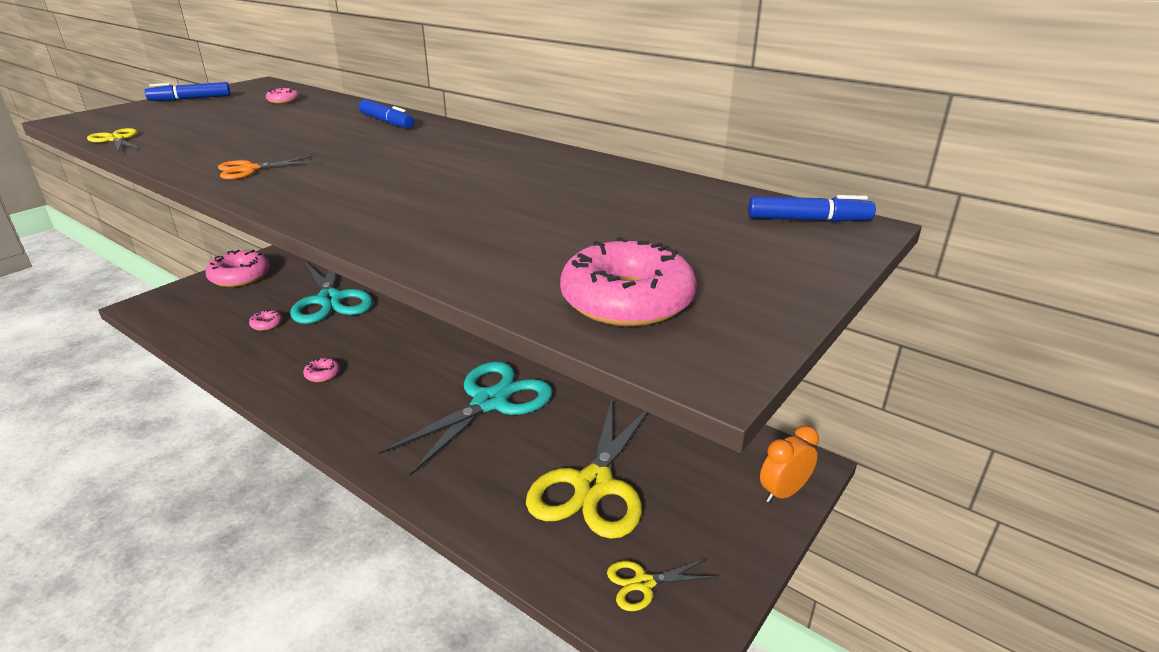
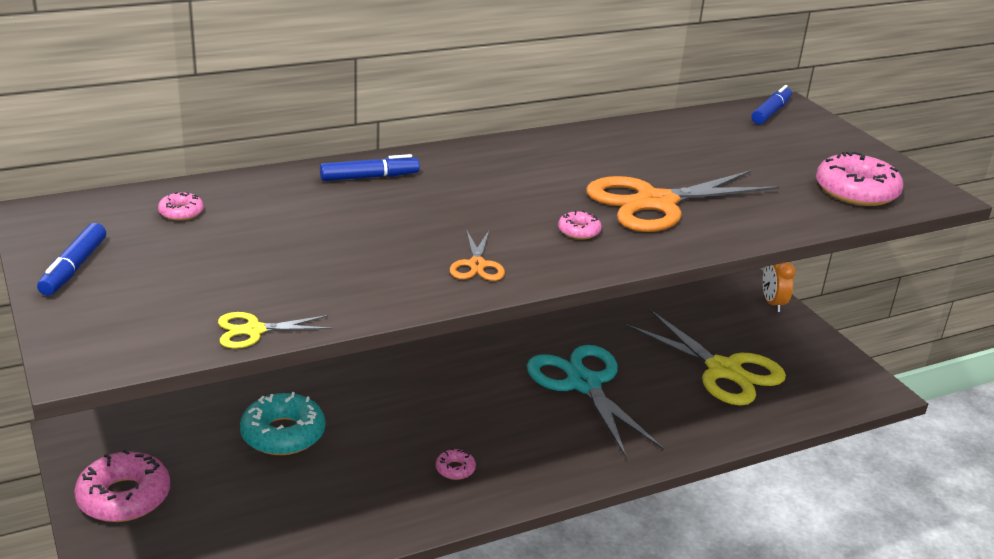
camera: 65 degrees left, 0 degrees up
(266, 324) = (299, 492): pink donut -> pink donut (579, 231)
(330, 300) = (283, 434): turquoise scissors -> turquoise donut
(446, 205) = (656, 203): none -> orange scissors
(643, 583) = (826, 384): yellow scissors -> none

